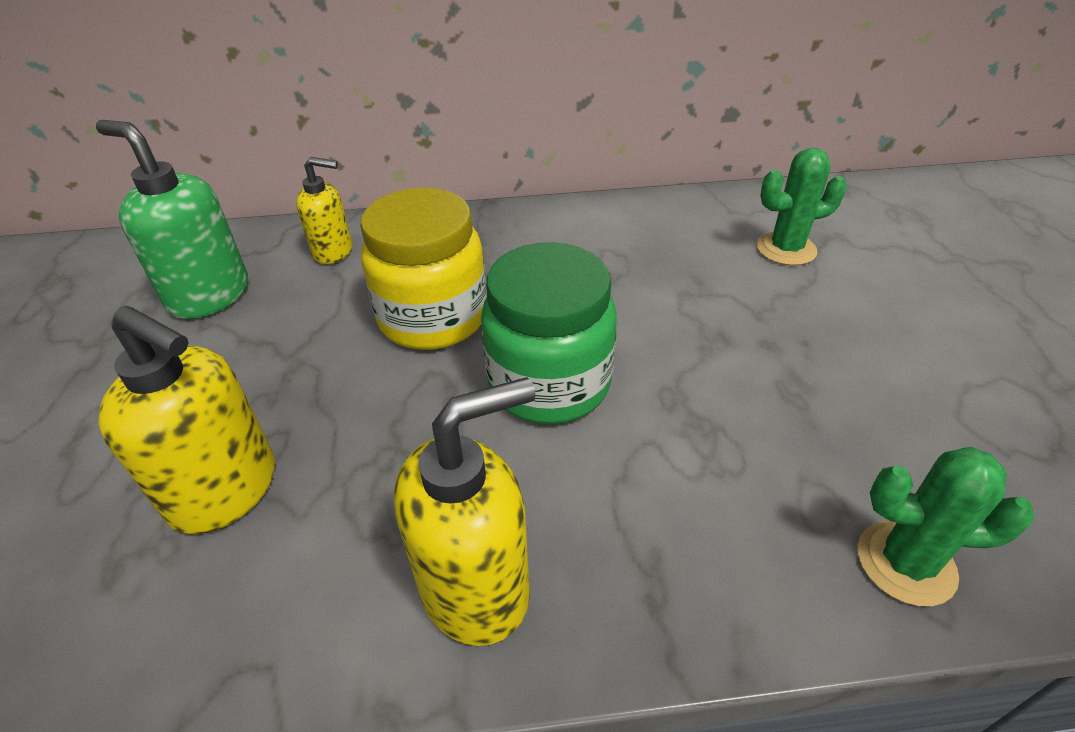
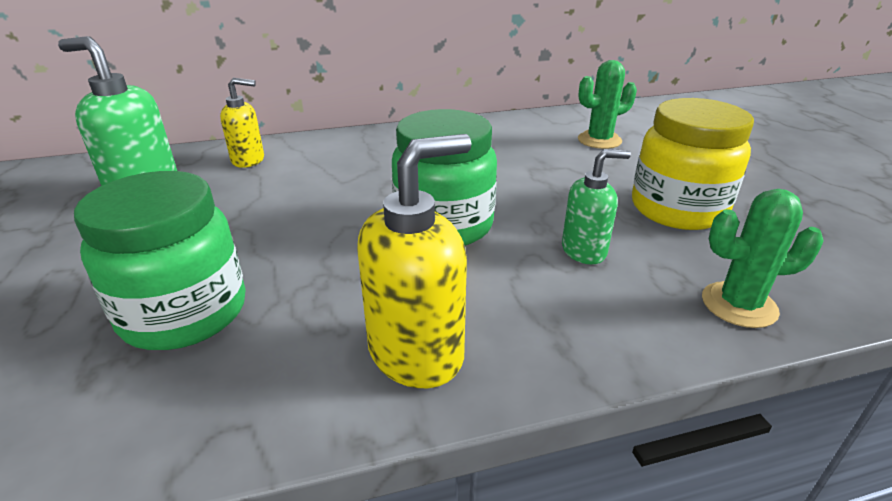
camera: 10 degrees left, 10 degrees down
(225, 491) = (184, 313): yellow soap dispenser -> green jar
(433, 318) = (341, 194): yellow jar -> yellow jar (677, 209)
(719, 445) = (584, 251): none -> green soap dispenser

